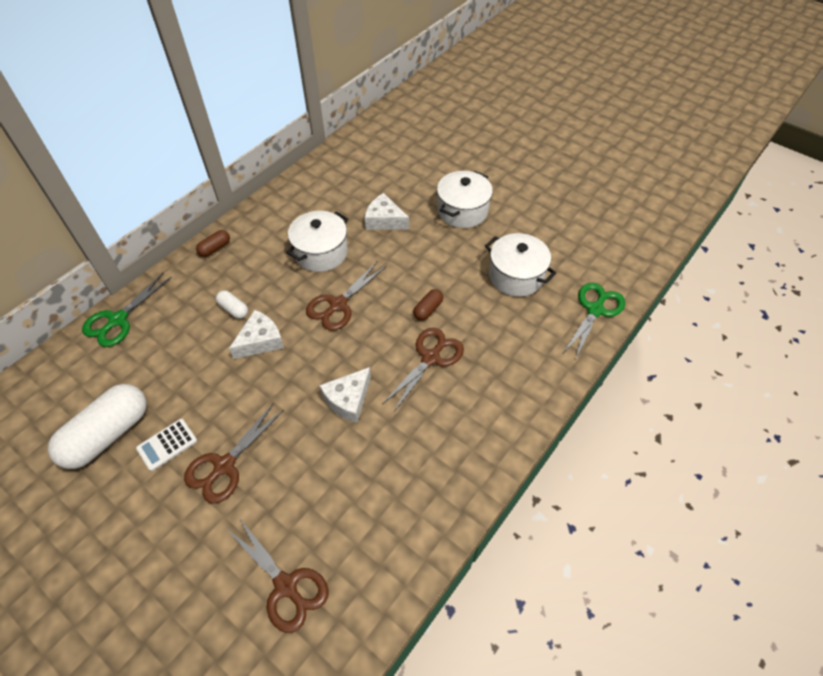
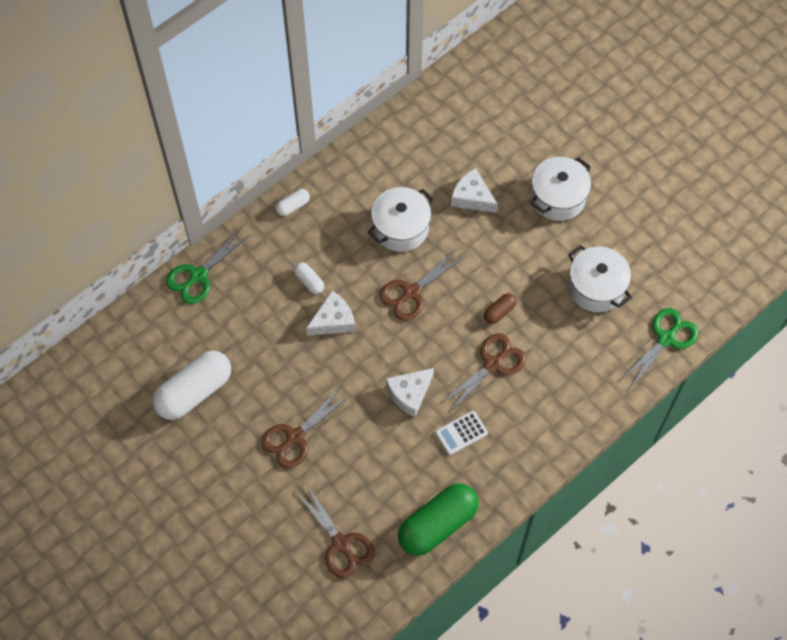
camera: 10 degrees right, 10 degrees up
(167, 445) = (246, 410): white calculator -> white calculator (461, 433)
(215, 248) = (293, 206): brown capsule -> white capsule
(400, 540) = (437, 524): none -> green capsule

